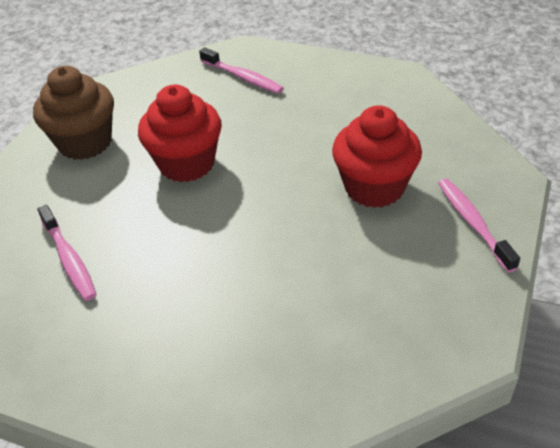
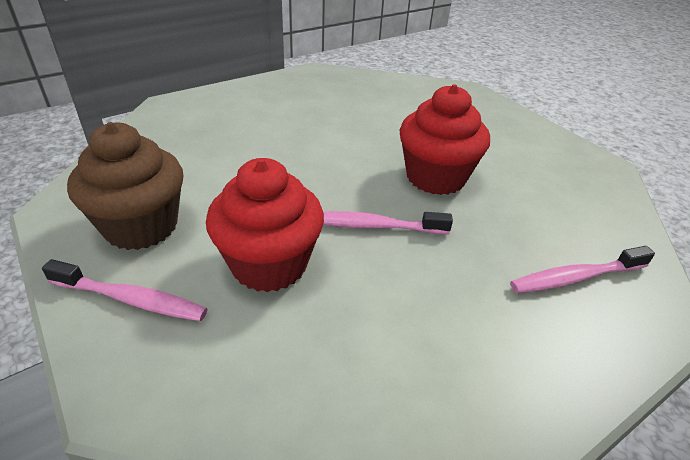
camera: 120 degrees right, 5 degrees down
(69, 259) = (379, 104): pink toothbrush -> pink toothbrush (373, 226)
(85, 142) = (517, 144): brown cupcake -> brown cupcake (141, 226)

